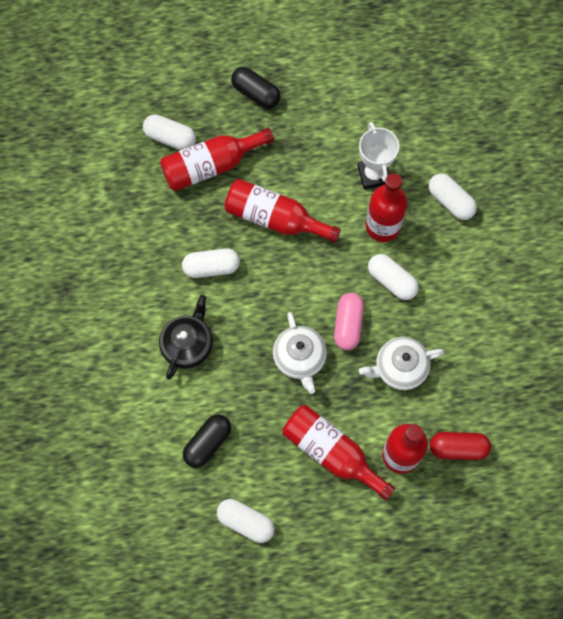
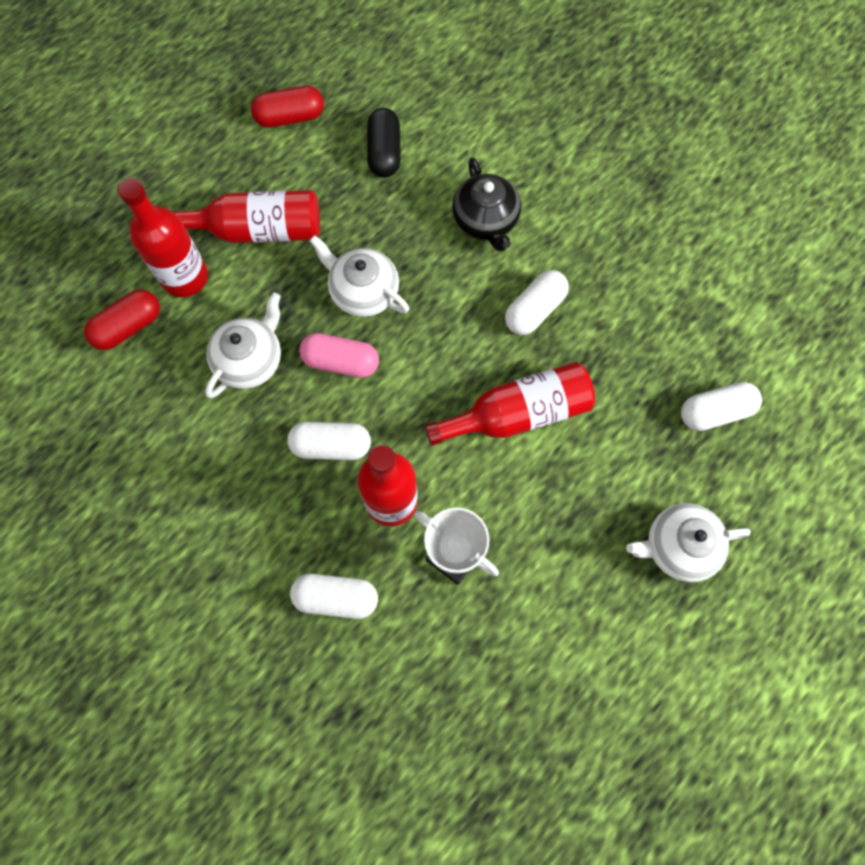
camera: 140 degrees right, 0 degrees up
(211, 165) = (641, 416): red bottle -> none
(246, 522) = (290, 117): white capsule -> red capsule
(256, 93) = (678, 546): black capsule -> white teapot
(348, 325) = (341, 362): pink capsule -> pink capsule turned 45 degrees counterclockwise

